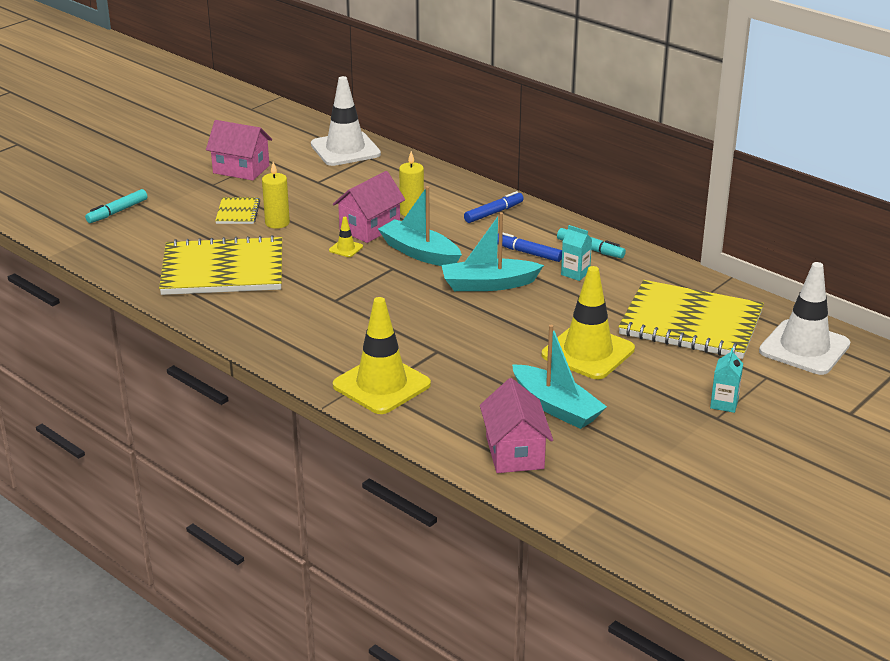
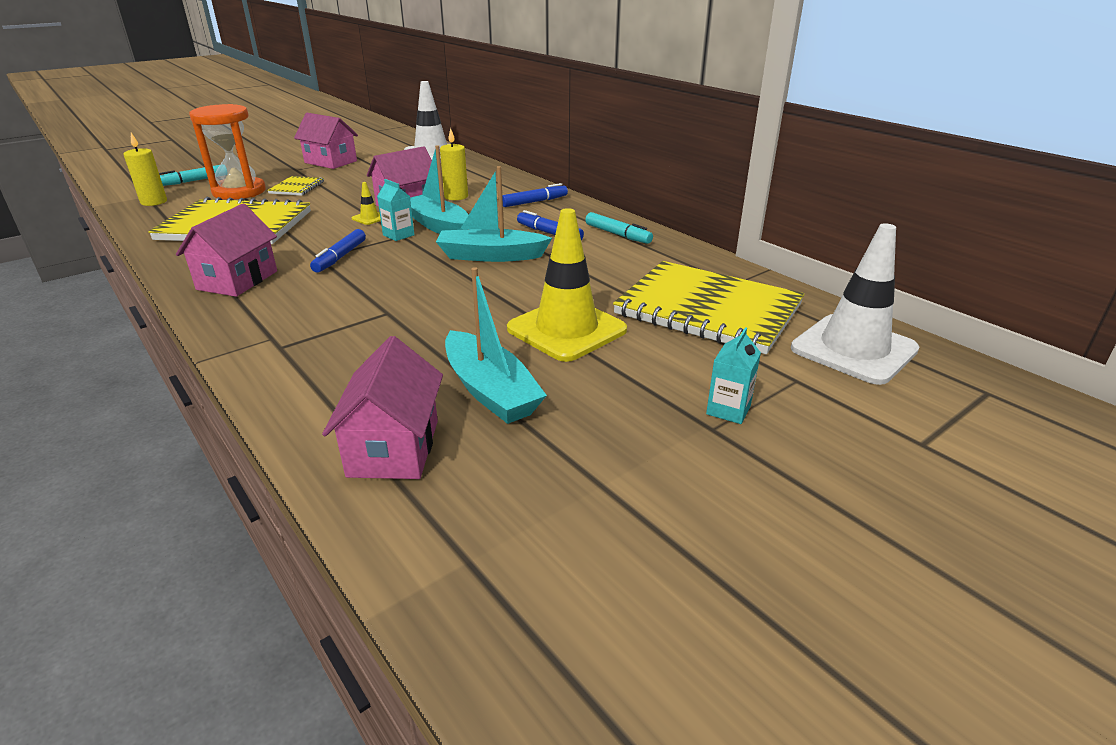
camera: 10 degrees right, 0 degrees up
(182, 224) = (239, 192): none -> orange hourglass
(277, 223) = (324, 196): yellow candle -> yellow candle (154, 202)
(284, 332) = (237, 280): none -> pink house
(354, 298) = (340, 257): none -> blue marker
(381, 385) = (291, 343): yellow traffic cone -> none
(575, 273) = (591, 253): turquoise carton -> turquoise carton (398, 235)

